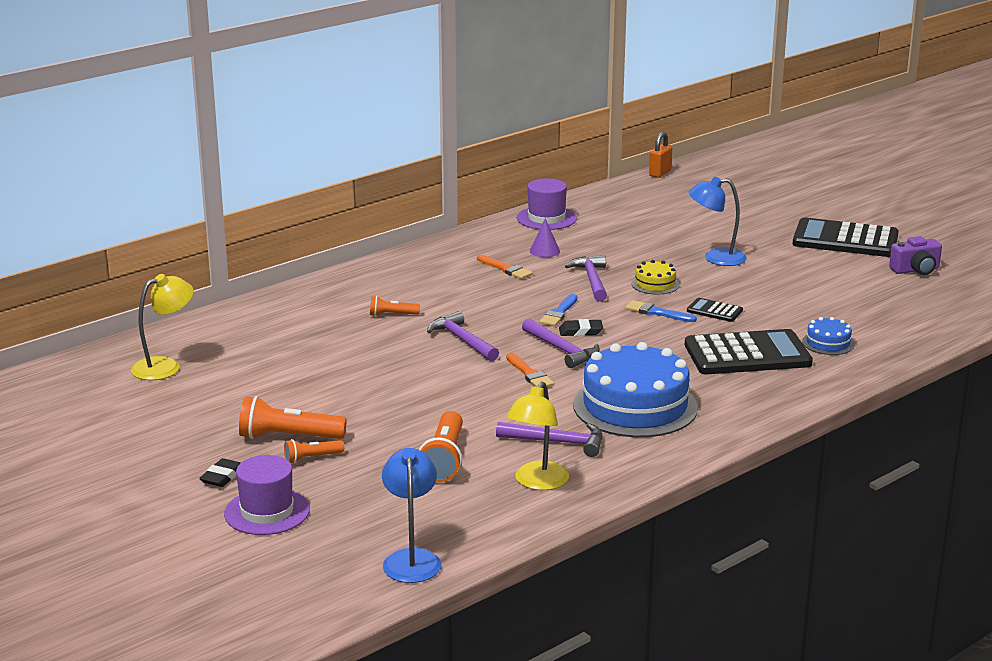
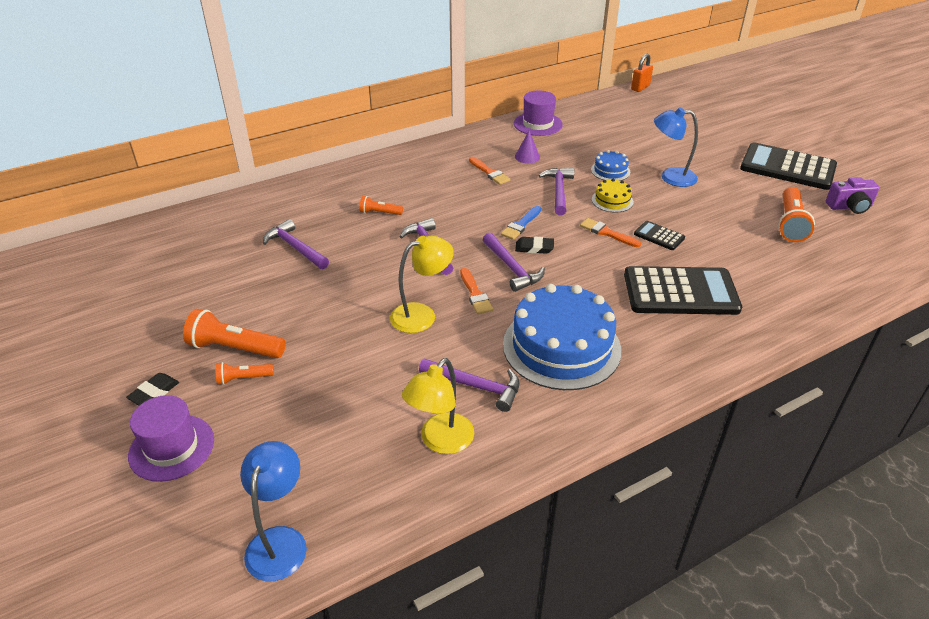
camera: 10 degrees right, 15 degrees up
(165, 366) = (171, 250): yellow lamp -> yellow lamp (422, 315)
(309, 352) = (295, 248): none -> purple hammer
(444, 459) = (363, 396): orange flashlight -> orange flashlight (790, 223)
(657, 312) = (607, 233): blue brush -> orange brush
(828, 343) = (759, 286): blue cake -> blue cake (610, 171)

